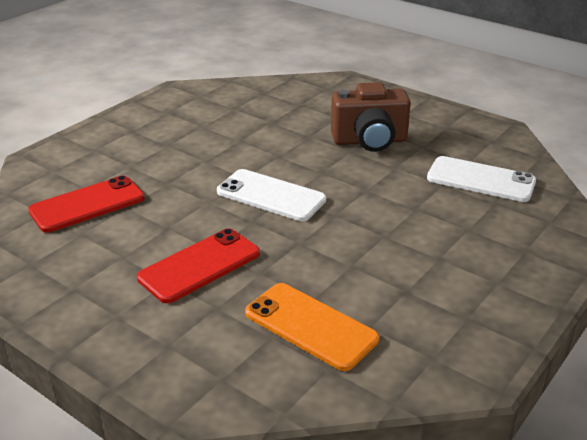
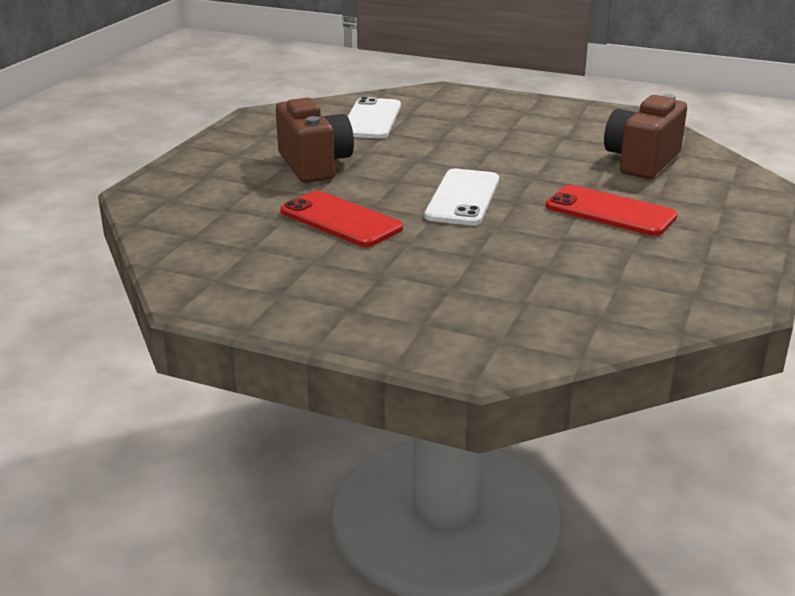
camera: 105 degrees left, 5 degrees down
(87, 204) = (559, 292): red phone -> red phone (340, 220)
(310, 326) = (642, 161): orange phone -> brown camera

